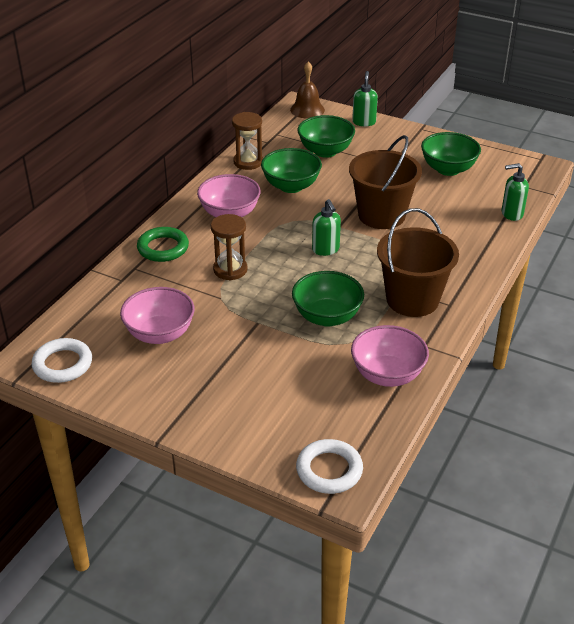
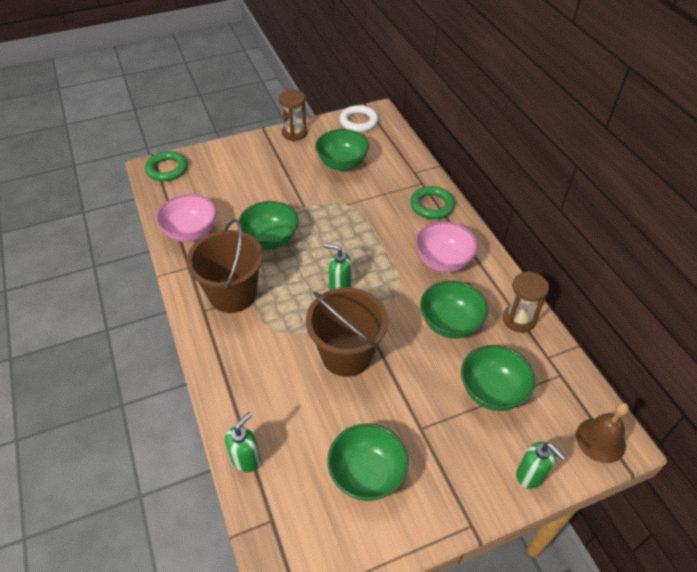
camera: 130 degrees right, 10 degrees up
(160, 334) = (342, 164): pink bowl -> green bowl
(230, 270) = (371, 223): brown hourglass -> brown hourglass (294, 133)
(329, 470) = (167, 169): white ring -> green ring

